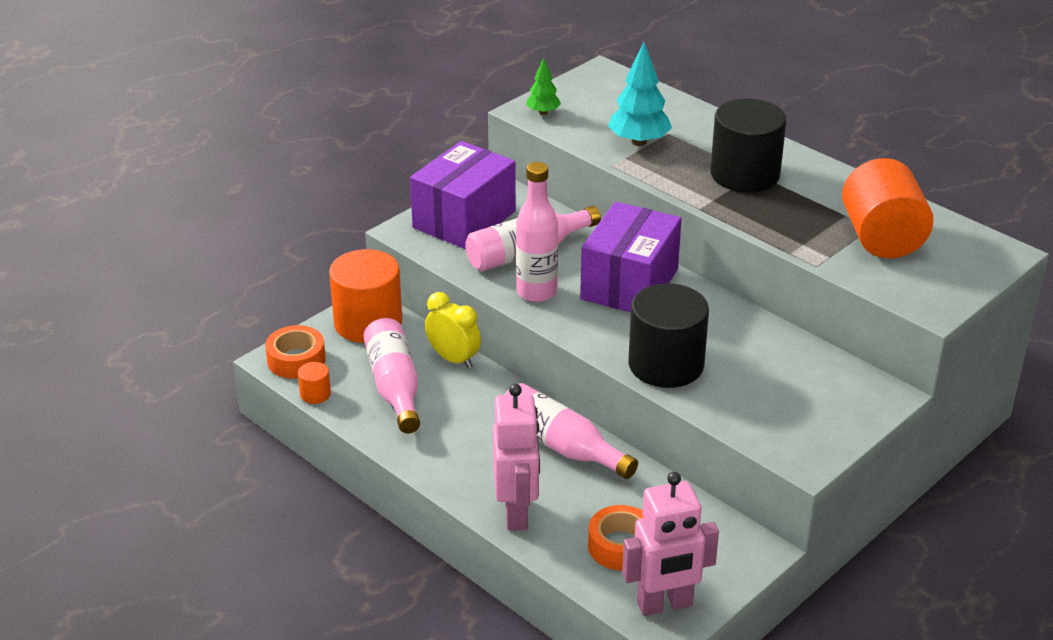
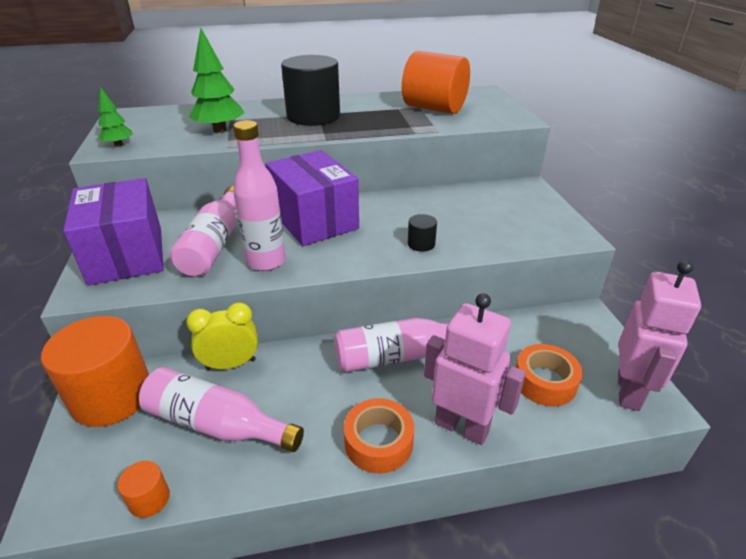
camera: 55 degrees left, 0 degrees up
(296, 360) = (80, 486): orange tape -> orange tape (378, 442)
(639, 142) = (220, 130): turquoise tree -> green tree
(666, 364) = (421, 244): black cylinder -> black cylinder, size x0.42

